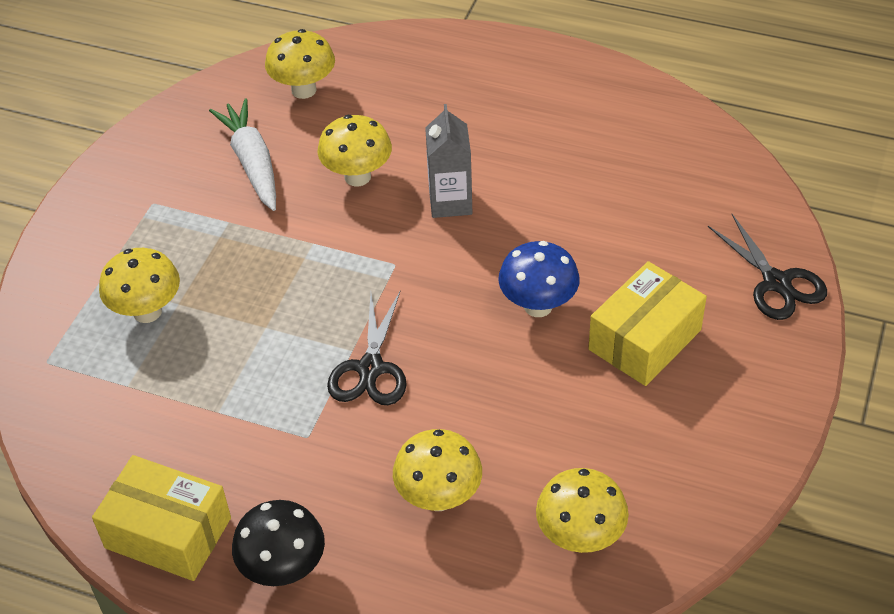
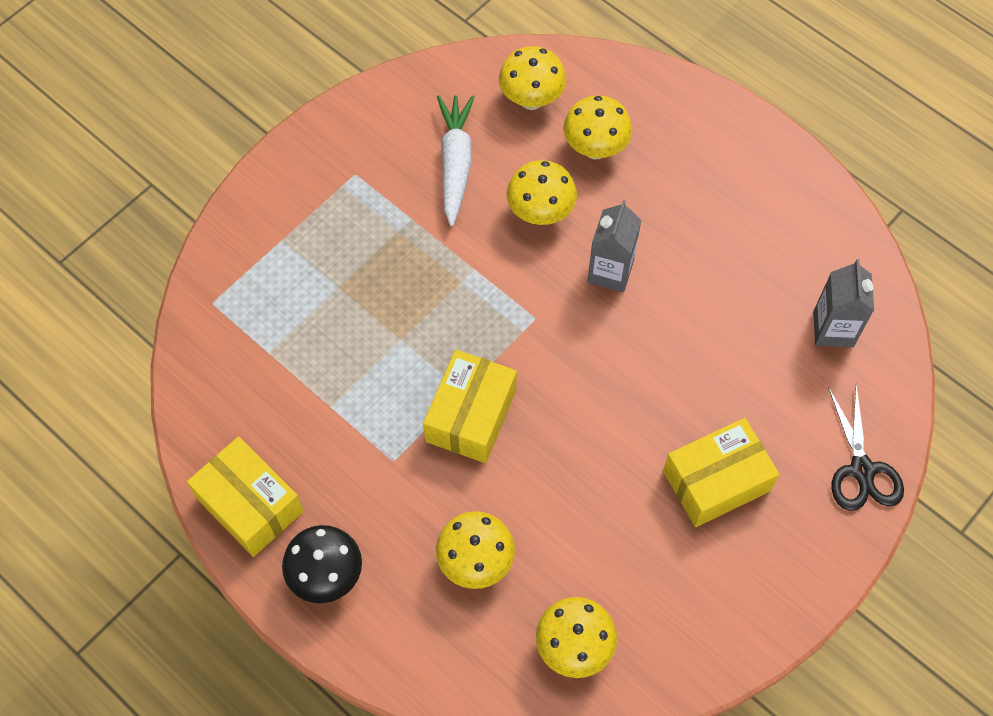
camera: 20 degrees right, 15 degrees up
(147, 312) = (310, 285): yellow mushroom -> yellow mushroom (595, 149)
(370, 368) = (471, 415): black scissors -> yellow box
(538, 306) = (639, 410): blue mushroom -> none
(686, 179) = (833, 329): none -> grey carton

